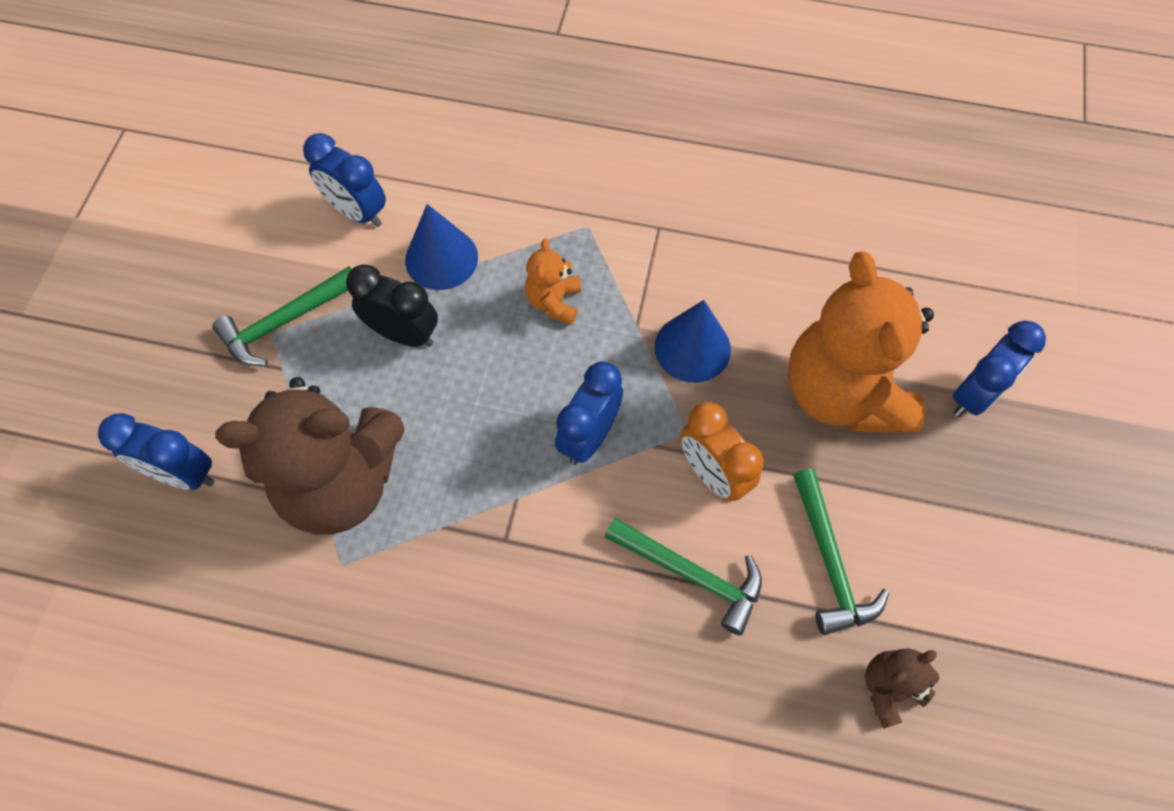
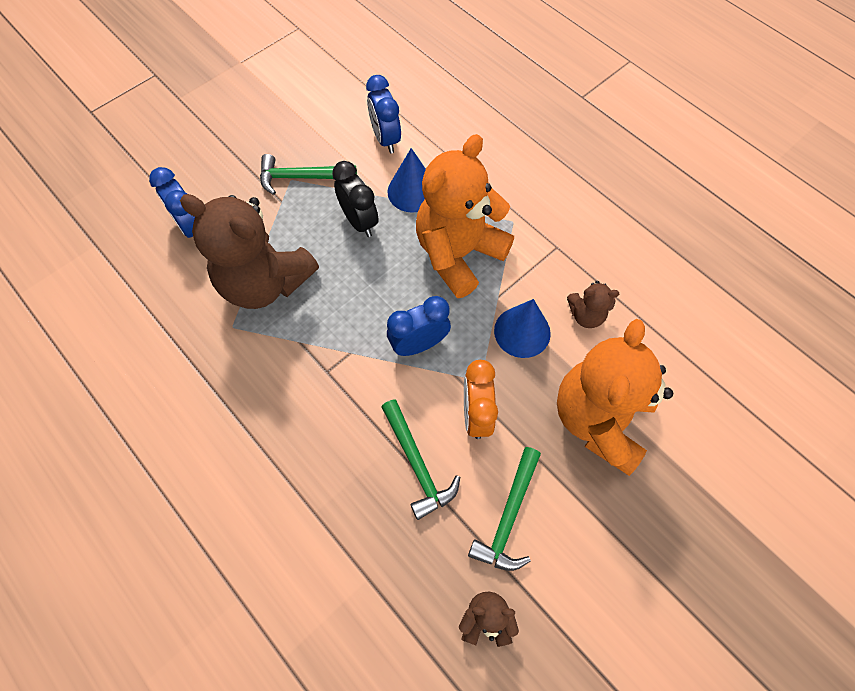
camera: 35 degrees right, 0 degrees up
(554, 302) = (458, 254): orange teddy bear -> orange teddy bear, size x2.25
(746, 286) = (586, 315): none -> brown teddy bear
(974, 394) = (691, 479): blue clock -> none

